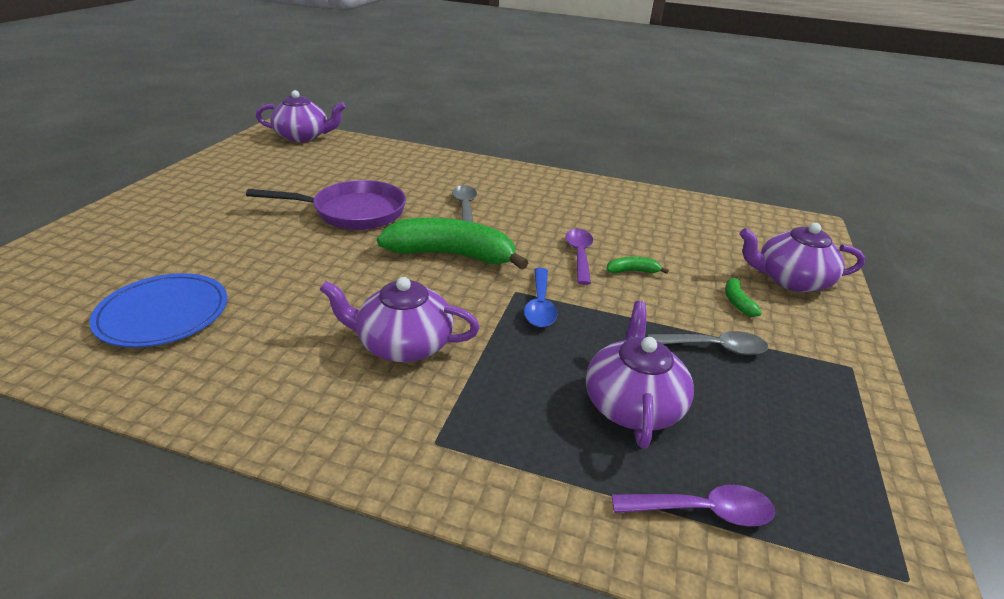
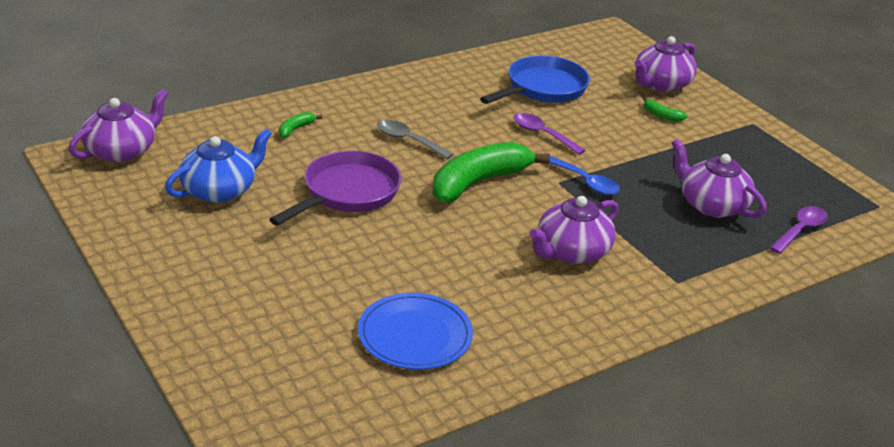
camera: 50 degrees left, 0 degrees up
(295, 174) = (220, 190): none -> blue teapot
(632, 271) = (586, 128): green banana -> green banana (295, 129)
(651, 229) = (543, 88): none -> blue pan
(714, 347) = (694, 151): grey spoon -> none

